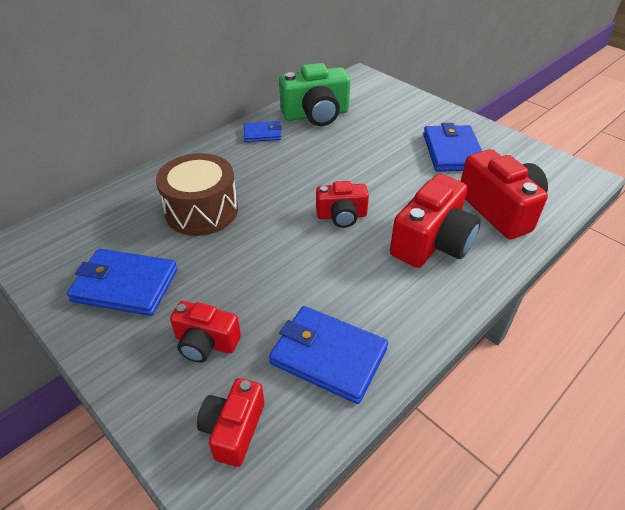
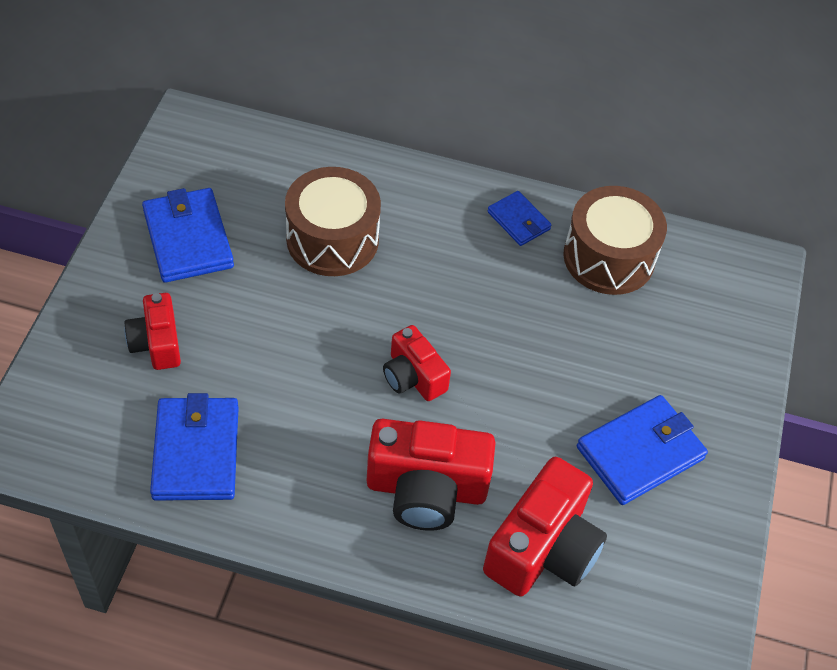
camera: 55 degrees right, 10 degrees up
(233, 429) = (78, 413): red camera -> none
(316, 115) = (608, 257): green camera -> brown drum

